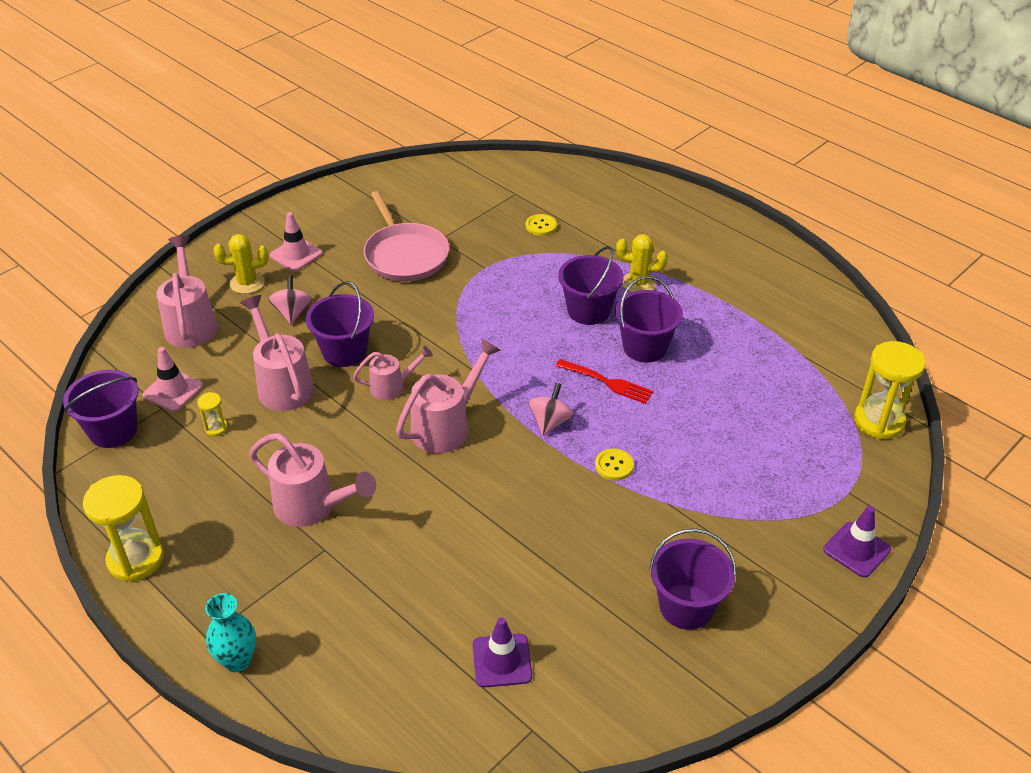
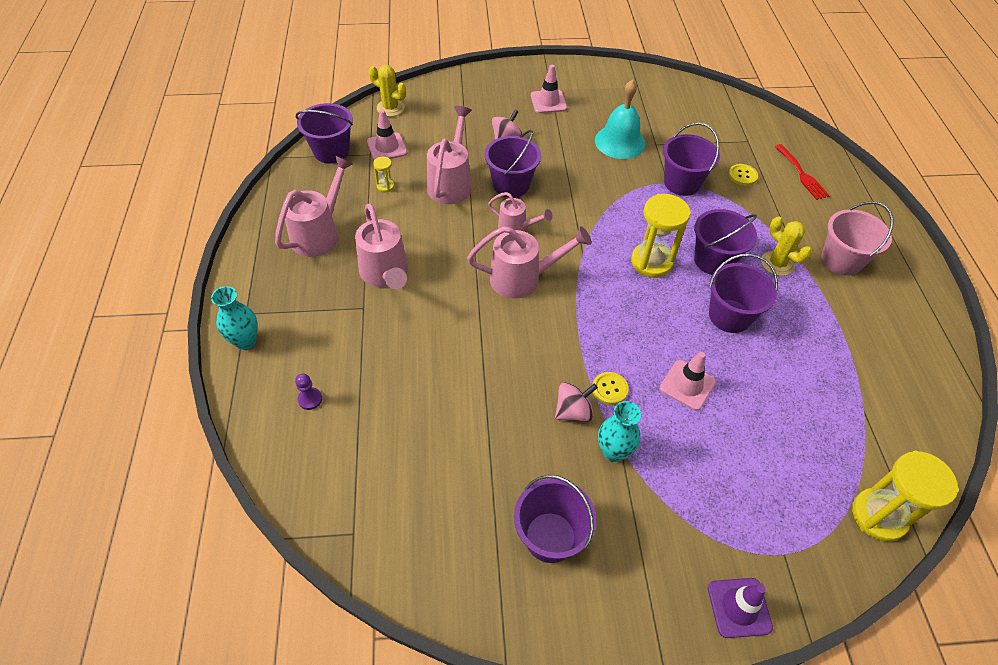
camera: 40 degrees right, 10 degrees up
(136, 559) = (262, 238): yellow hourglass -> yellow hourglass (651, 262)
(191, 323) = (440, 111): pink watering can -> pink watering can (319, 233)
(247, 283) = (499, 104): yellow cactus -> yellow cactus (390, 108)
(366, 660) = (310, 399): none -> purple pawn
(405, 255) = (620, 142): pink pan -> turquoise bell
(497, 261) = (682, 183): none -> purple bucket
(502, 661) = (386, 468): purple traffic cone -> none
(550, 422) = (596, 324): pink spinning top -> pink spinning top (573, 411)
(608, 382) = (671, 323): red fork -> red fork (802, 174)
(666, 510) = (613, 451): none -> turquoise vase
(668, 421) = (687, 385): none -> pink traffic cone
(682, 252) = (841, 260): none -> pink bucket

